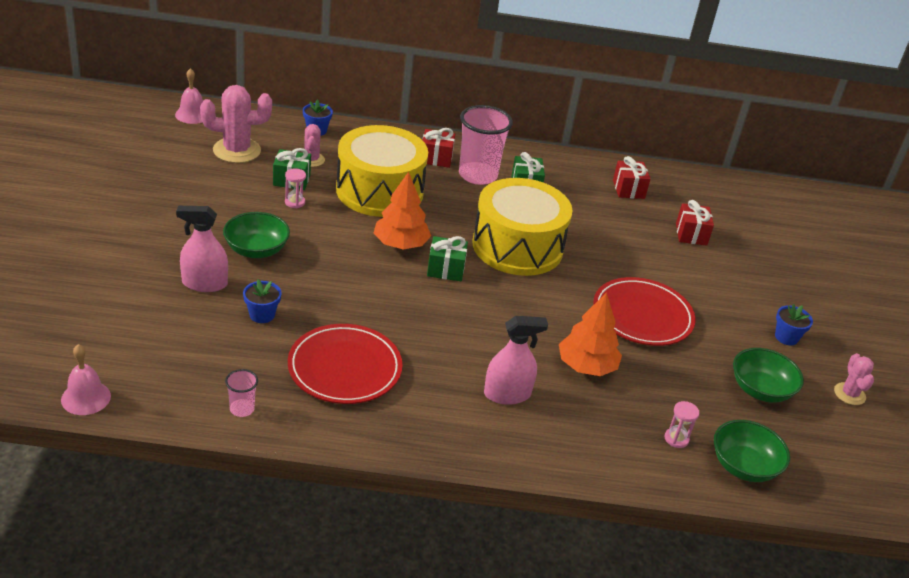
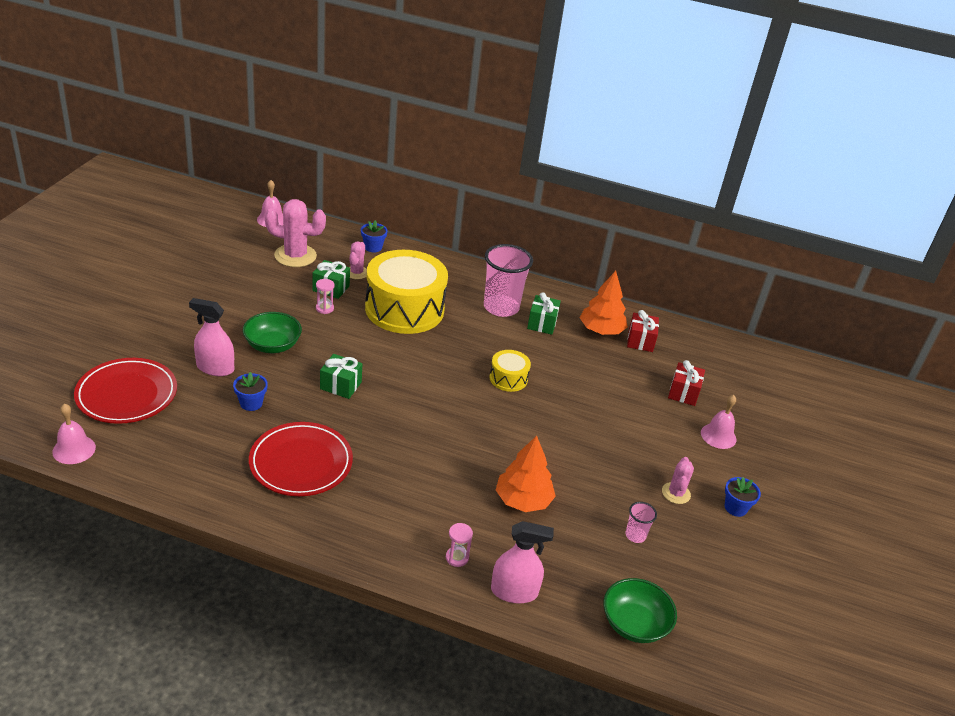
camera: 15 degrees right, 0 degrees up
(242, 409) = (196, 483): pink cup -> pink cup (635, 535)
(401, 244) = (401, 360): orange tree -> orange tree (601, 330)
(436, 158) = (469, 286): red gift -> none
(445, 269) = (432, 389): green gift -> green gift (340, 385)
(507, 394) = (436, 513): pink spray bottle -> pink spray bottle (514, 591)
(517, 246) = (508, 378): yellow drum -> yellow drum, size x0.45
(642, 316) = (599, 462): red plate -> red plate (127, 394)
(676, 439) = (579, 585): pink hourglass -> pink hourglass (457, 557)
(741, 271) = (718, 436): none -> pink bell
(760, 390) = (685, 554): green bowl -> none
(849, 394) = (776, 575): pink cactus -> pink cactus (676, 493)

